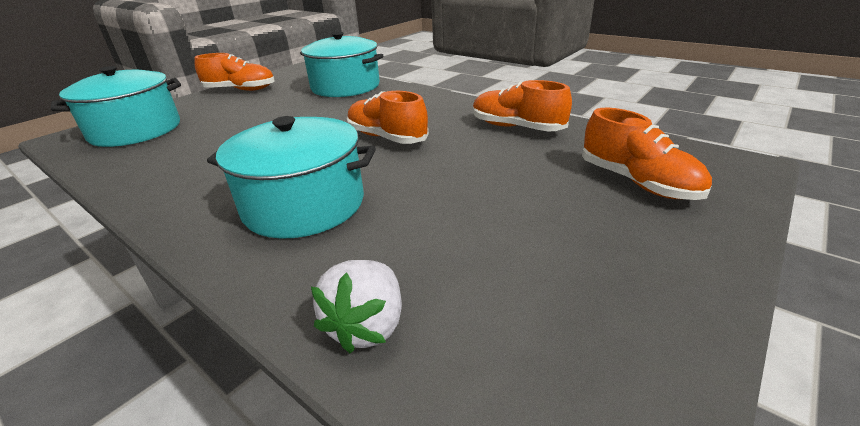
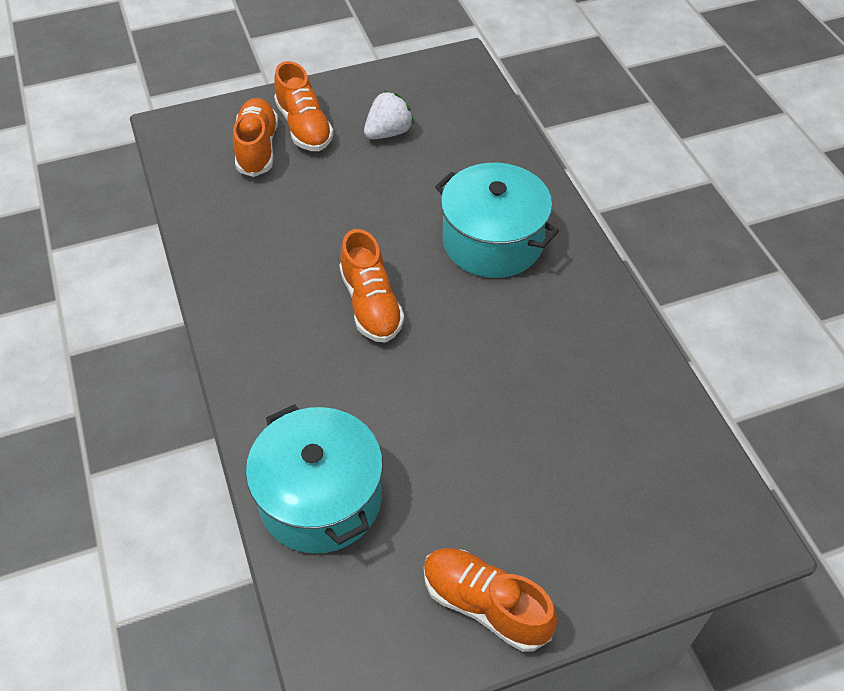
camera: 150 degrees left, 20 degrees up
(136, 130) = (652, 504): turquoise pot -> none
(367, 326) = (497, 139): white strawberry -> white strawberry (388, 133)
(516, 127) = (242, 253): orange shoe -> orange shoe (304, 127)

